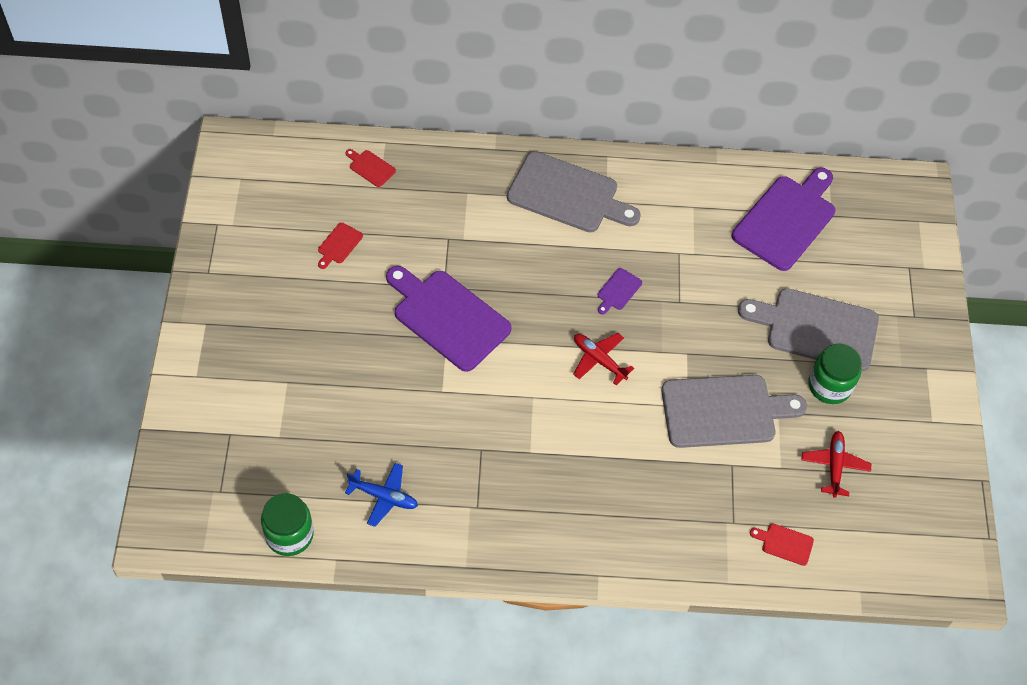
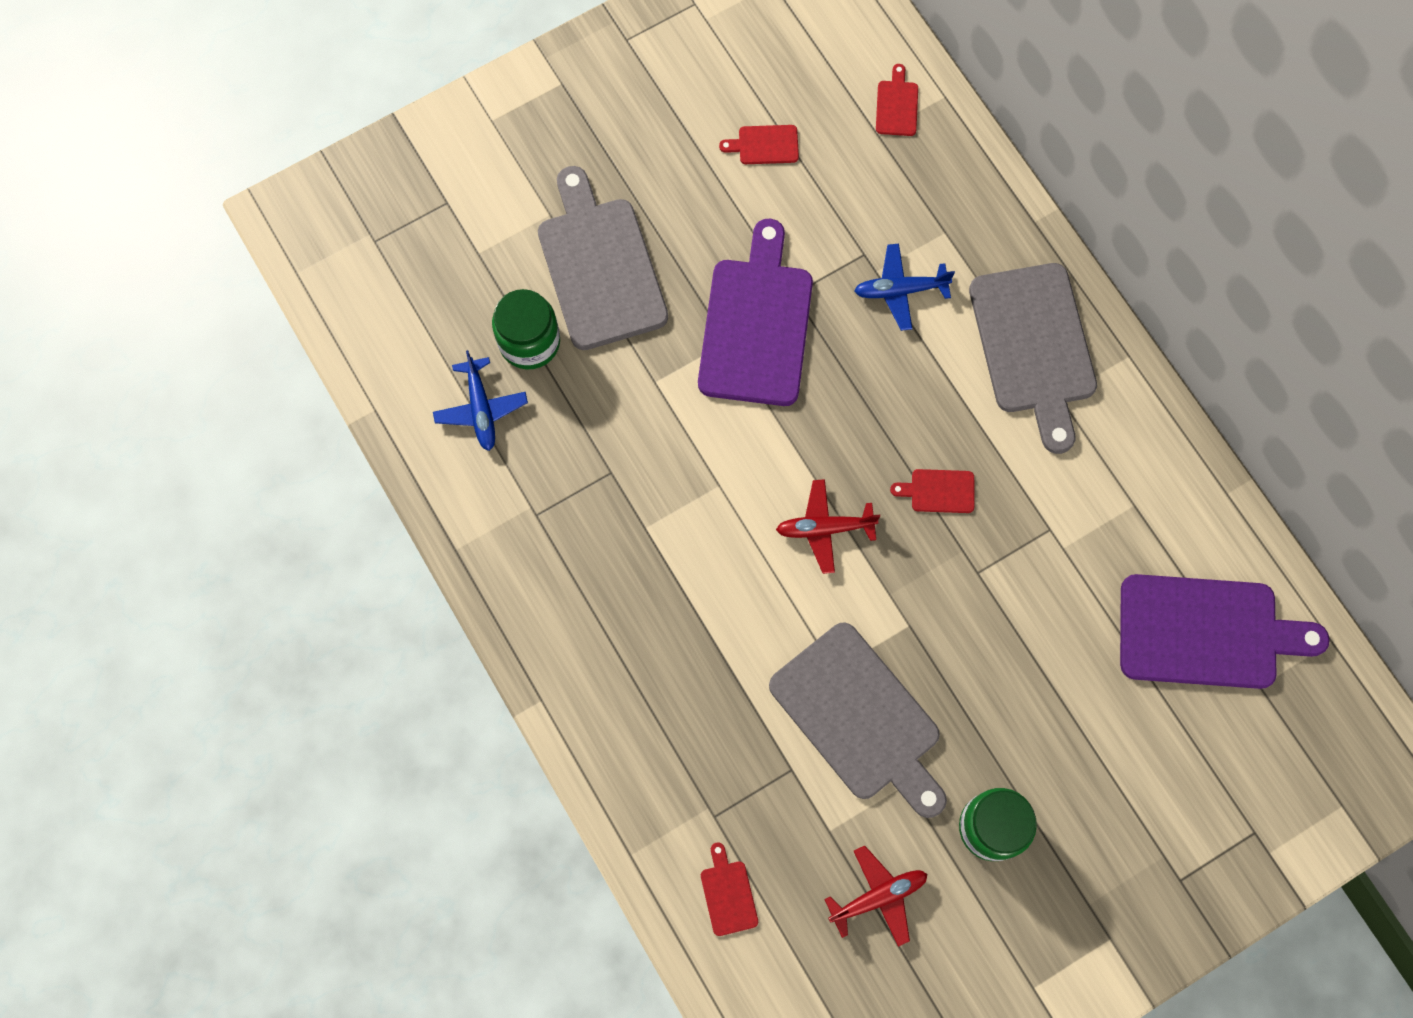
camera: 60 degrees right, 15 degrees up
(289, 535) = (371, 344): green jar -> green jar (529, 342)
(484, 235) = (900, 290): none -> blue plane
(599, 360) = (824, 528): red plane -> red plane turned 105 degrees counterclockwise
(618, 290) = (939, 491): purple cutting board -> red cutting board
(816, 329) = (1065, 764): grey cutting board -> grey cutting board (600, 267)

